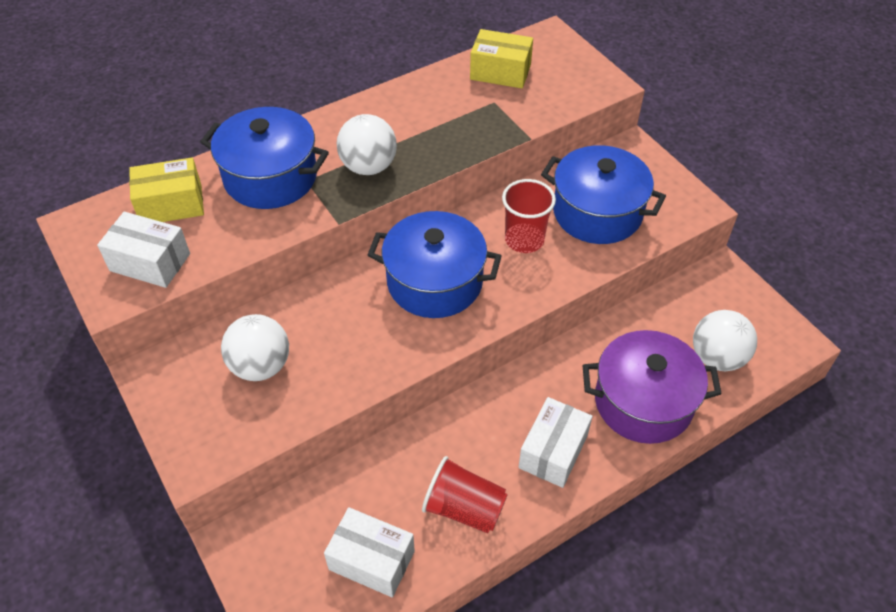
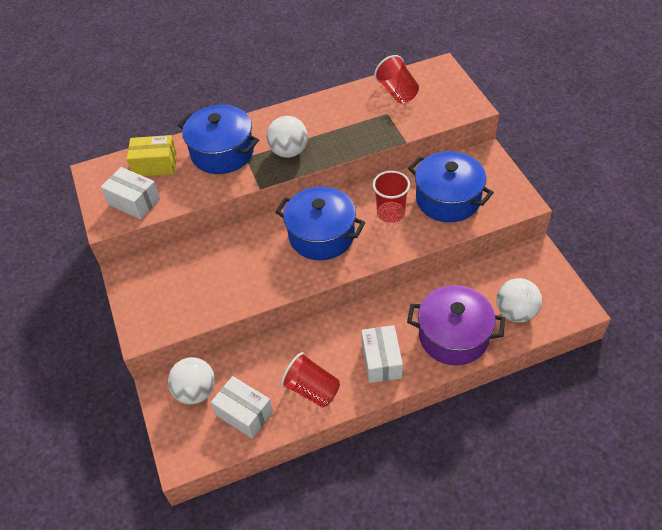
camera: 15 degrees right, 0 degrees up
(260, 366) = (195, 278): white ball -> white ball (196, 391)
(500, 72) = (397, 92): yellow box -> red cup
(553, 451) = (381, 361): white box -> white box turned 45 degrees counterclockwise

